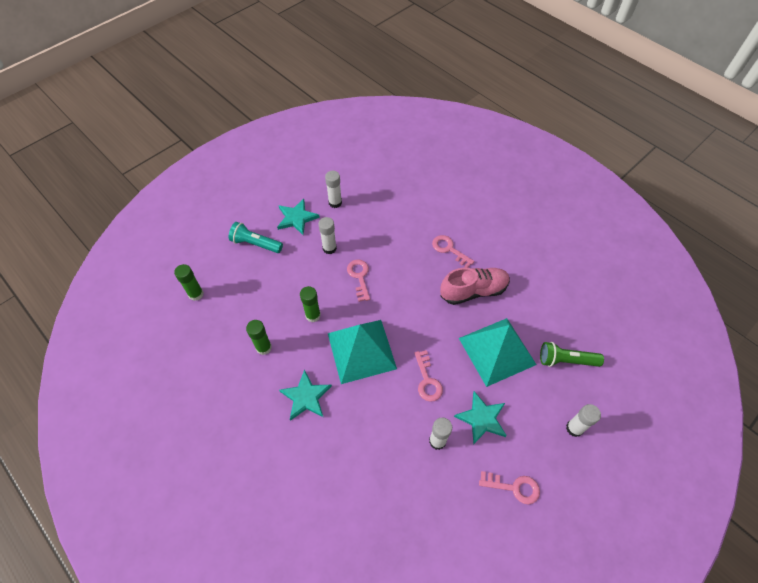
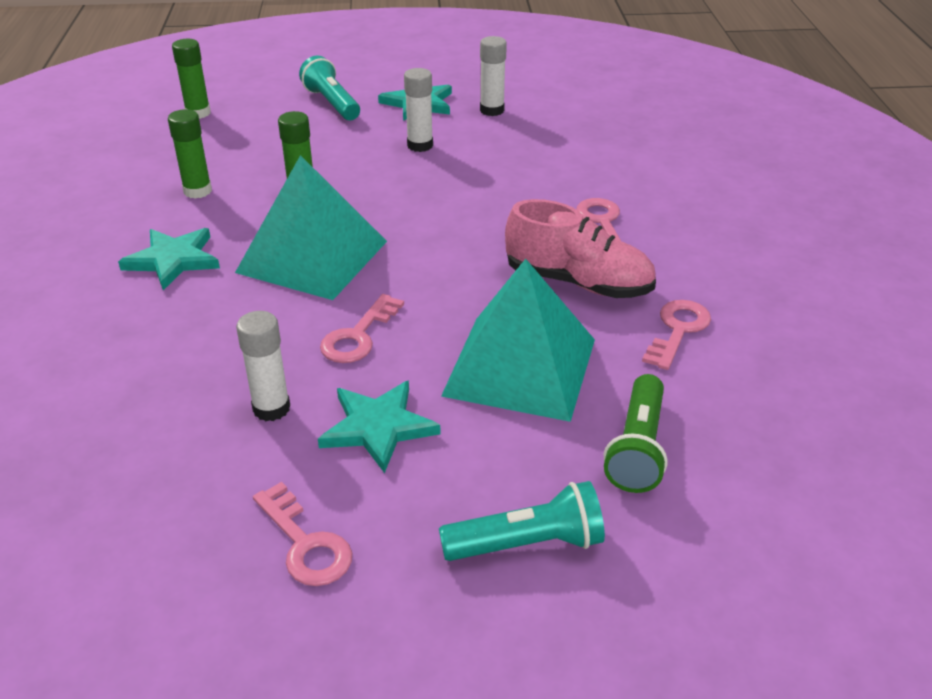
camera: 40 degrees right, 20 degrees down
(359, 277) = (420, 188): pink key -> pink key (678, 330)
(566, 360) = (637, 448): green flashlight -> green flashlight turned 120 degrees counterclockwise
(574, 428) = (527, 544): white glue stick -> turquoise flashlight

